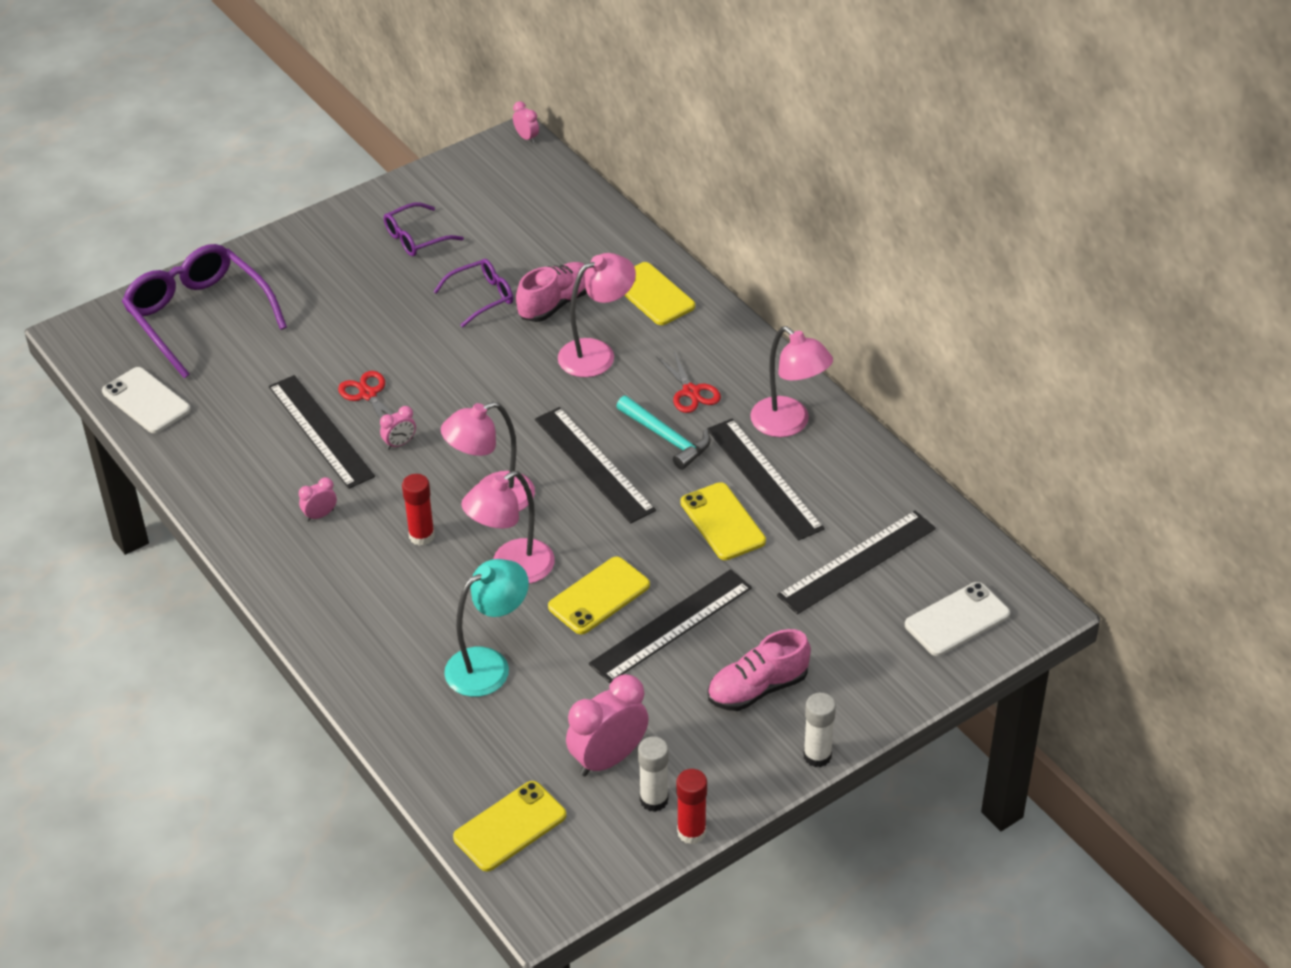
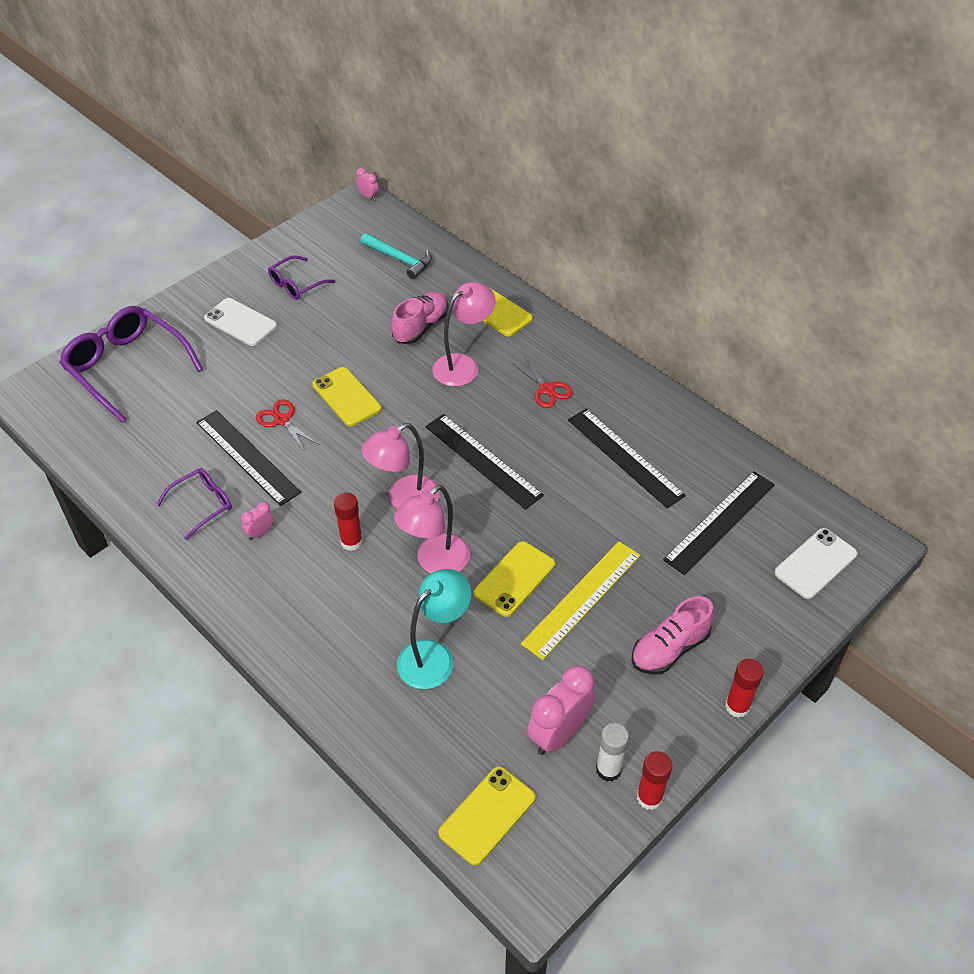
camera: 10 degrees left, 5 degrees up
(146, 401) = (92, 446): white phone -> white phone (240, 322)
(399, 443) = (316, 460): pink clock -> none
(481, 297) = (359, 328): purple glasses -> purple glasses (202, 505)
(666, 438) = (536, 431): turquoise hammer -> turquoise hammer (399, 259)
(671, 625) = (581, 598): black ruler -> yellow ruler
(722, 522) = (601, 499): yellow phone -> yellow phone (346, 397)
(789, 424) = (632, 408): pink lamp -> none
(817, 756) = (737, 706): white glue stick -> red glue stick

